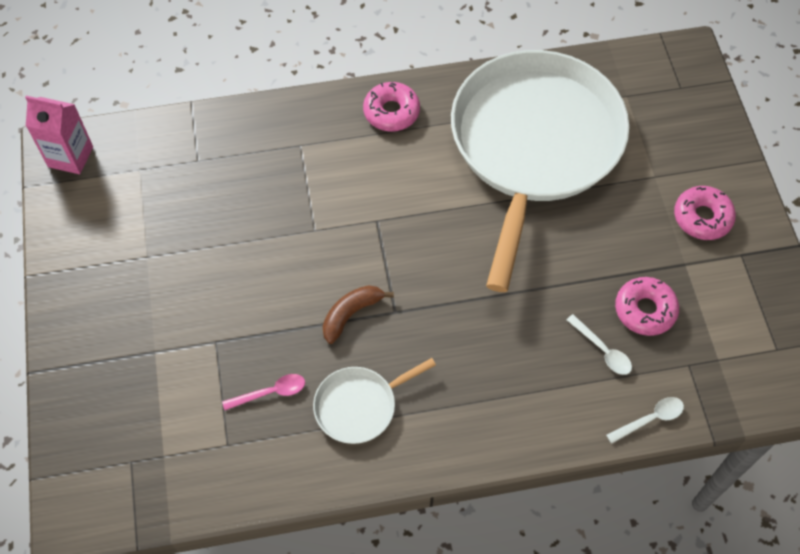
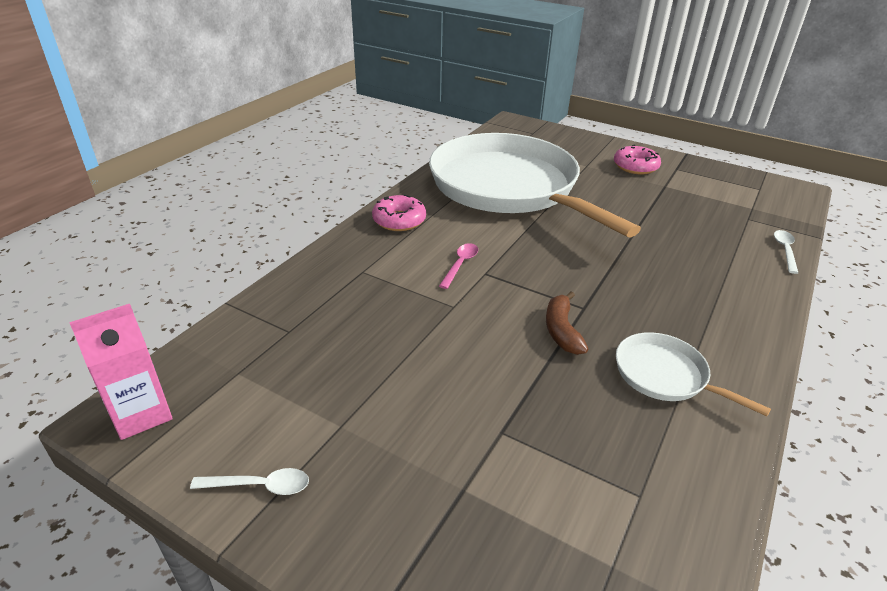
camera: 50 degrees left, 25 degrees down
(270, 393) = (601, 425): pink spoon -> pink spoon (460, 265)
(359, 406) = (665, 375): white pan -> white pan turned 120 degrees clockwise
(602, 350) = (709, 241): white spoon -> white spoon (259, 486)
(645, 310) = (689, 212): pink donut -> none

